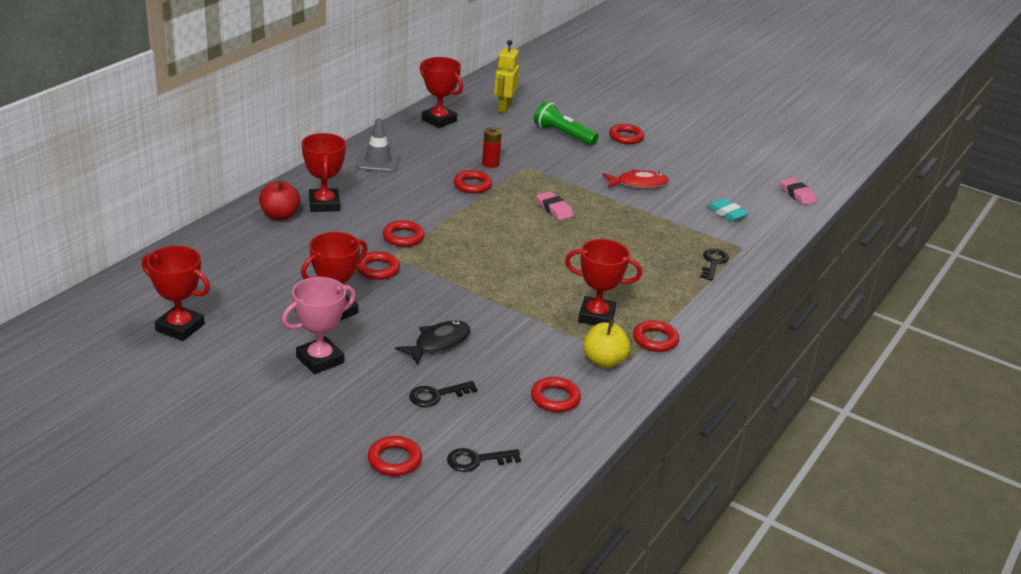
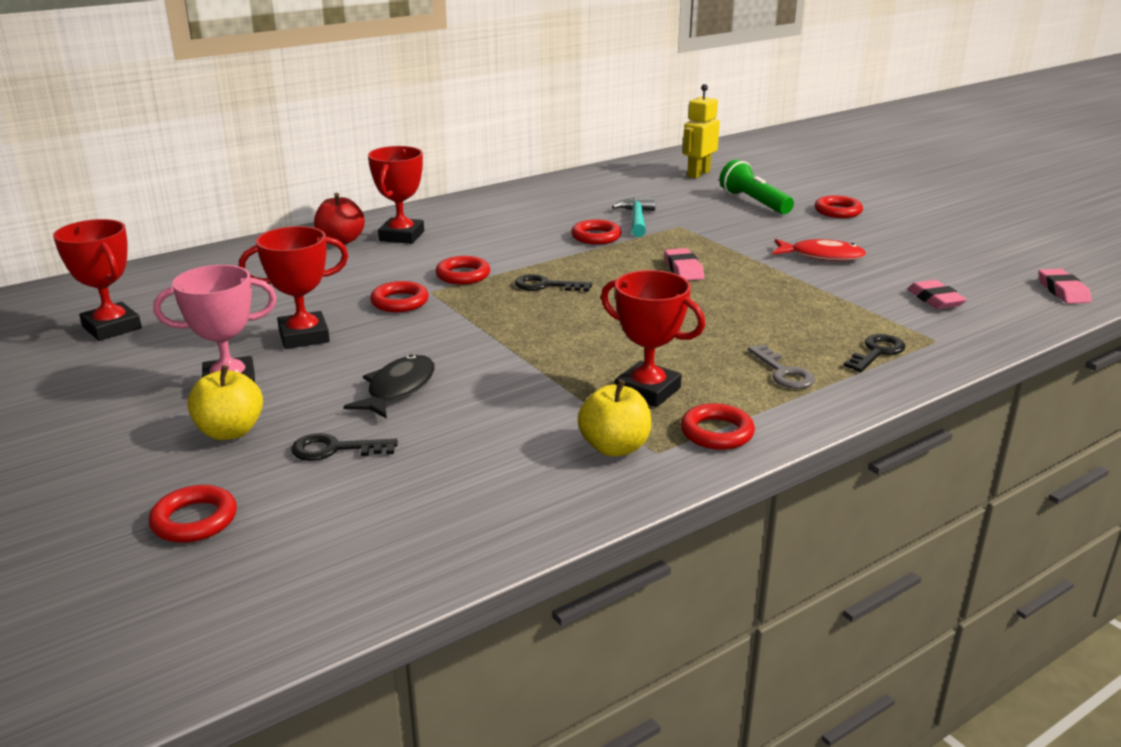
camera: 25 degrees right, 5 degrees down
(356, 396) = (230, 431): none -> yellow apple
(378, 161) = (502, 206): grey traffic cone -> none
(438, 343) = (398, 389): black fish -> black fish turned 45 degrees counterclockwise
(439, 120) = (608, 178): red trophy -> none
(477, 460) = (308, 545): black key -> black key (546, 285)
(490, 163) = (637, 220): red battery -> turquoise hammer
(555, 398) = (499, 483): red ring -> none
(667, 288) = (783, 372): none -> grey key
(727, 213) = (935, 299): turquoise eraser -> pink eraser

